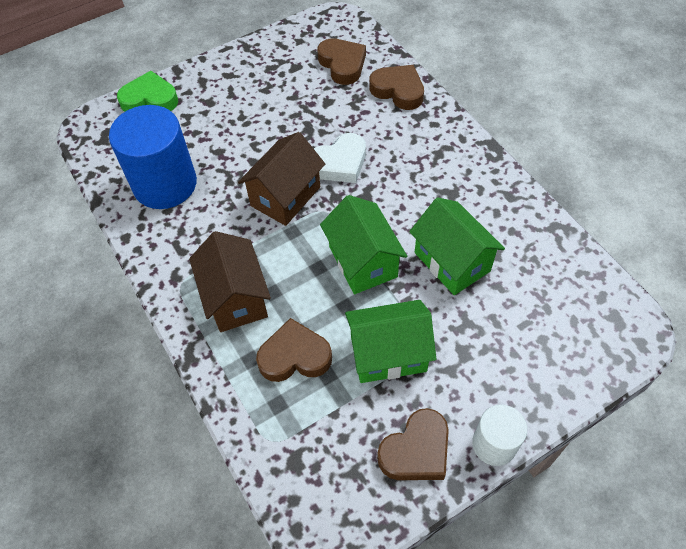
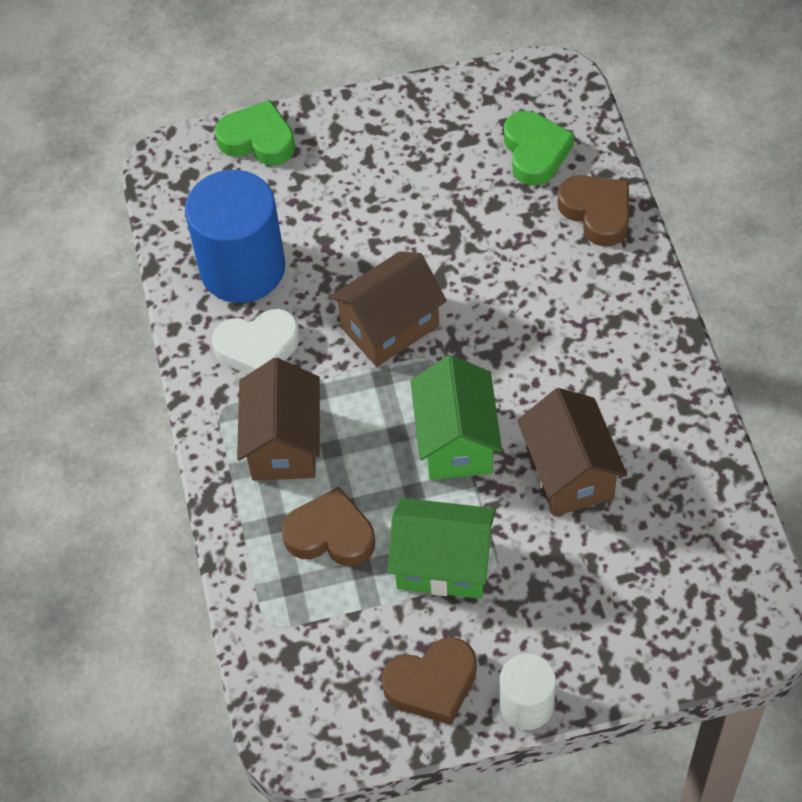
camera: 20 degrees right, 0 degrees up
(339, 163) = (476, 299): white heart -> white heart (258, 348)
(342, 64) = (535, 152): brown heart -> green heart
(452, 262) = (569, 473): green house -> brown house

